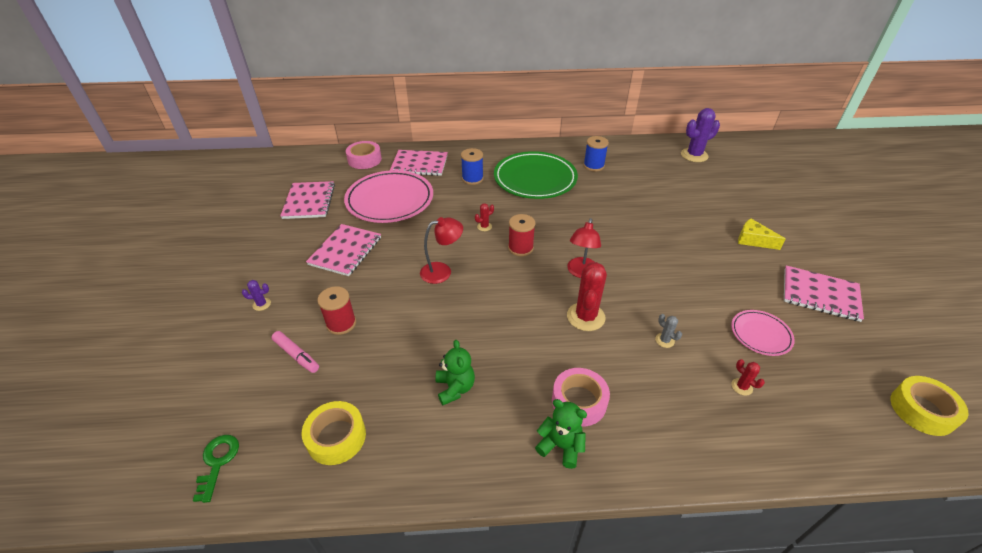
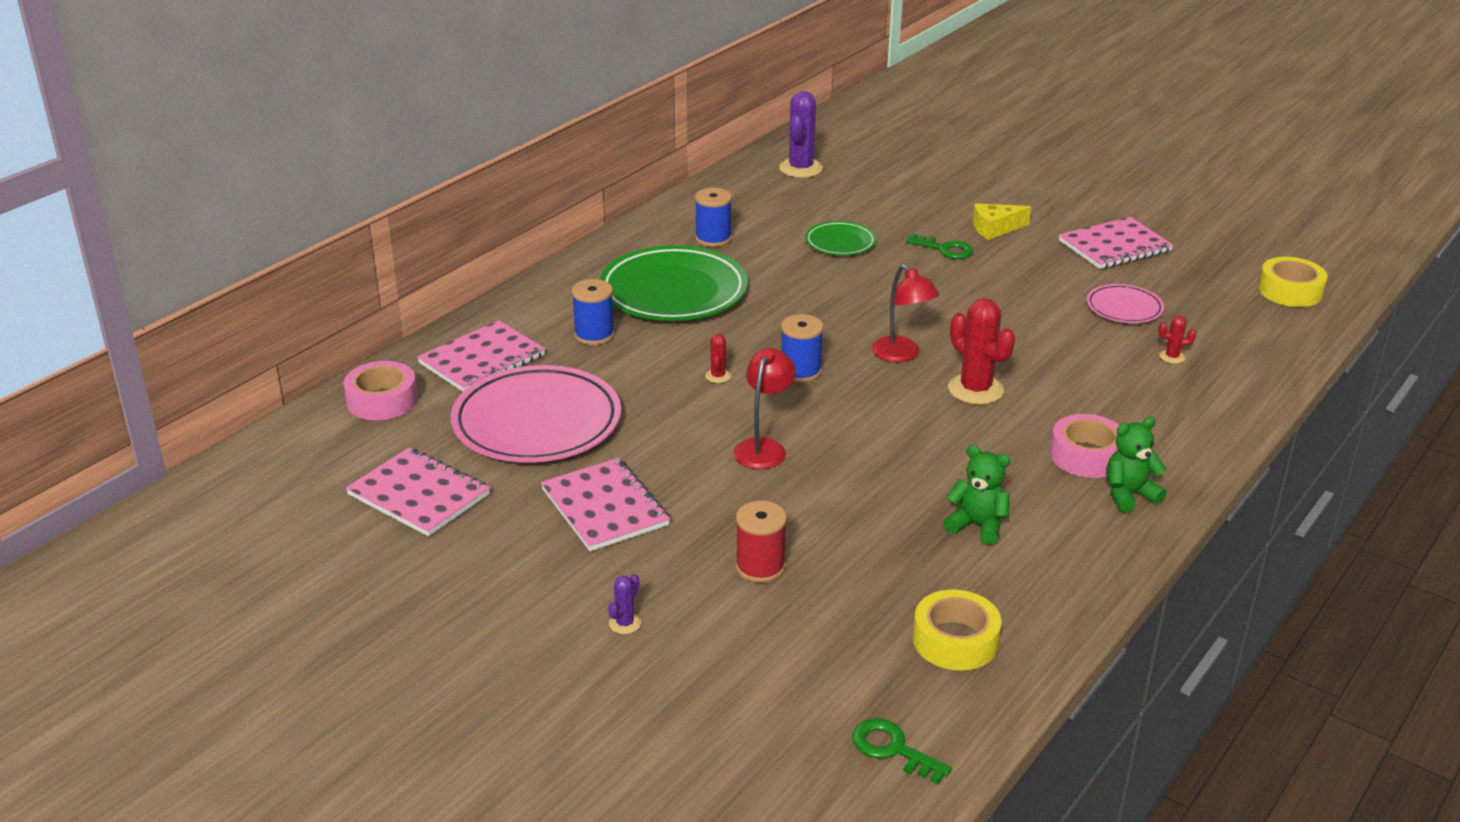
camera: 50 degrees left, 10 degrees down
(296, 355) = (775, 625): pink marker -> none
(520, 248) = (800, 371): red spool -> blue spool
(650, 200) = (840, 242): none -> green plate
(664, 340) = (1067, 363): grey cactus -> none
(702, 234) = (945, 249): none -> green key

